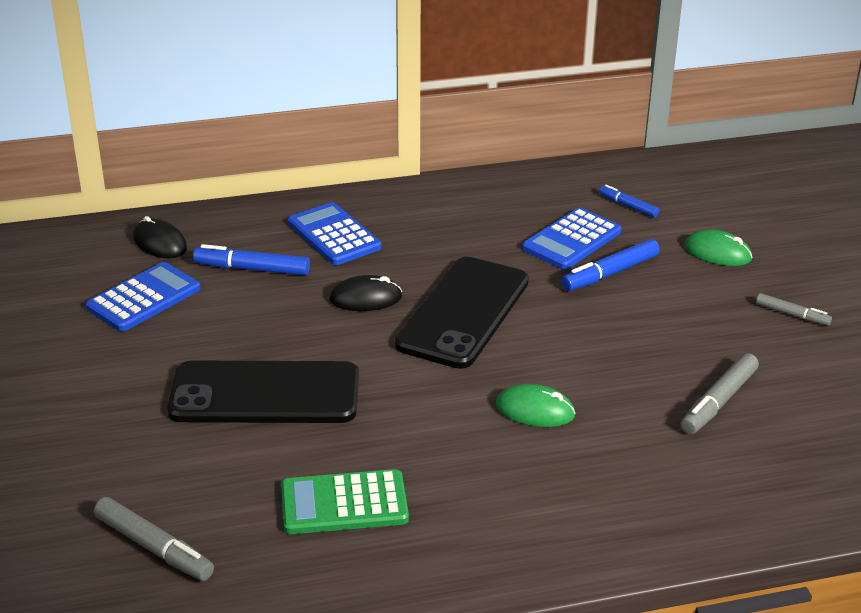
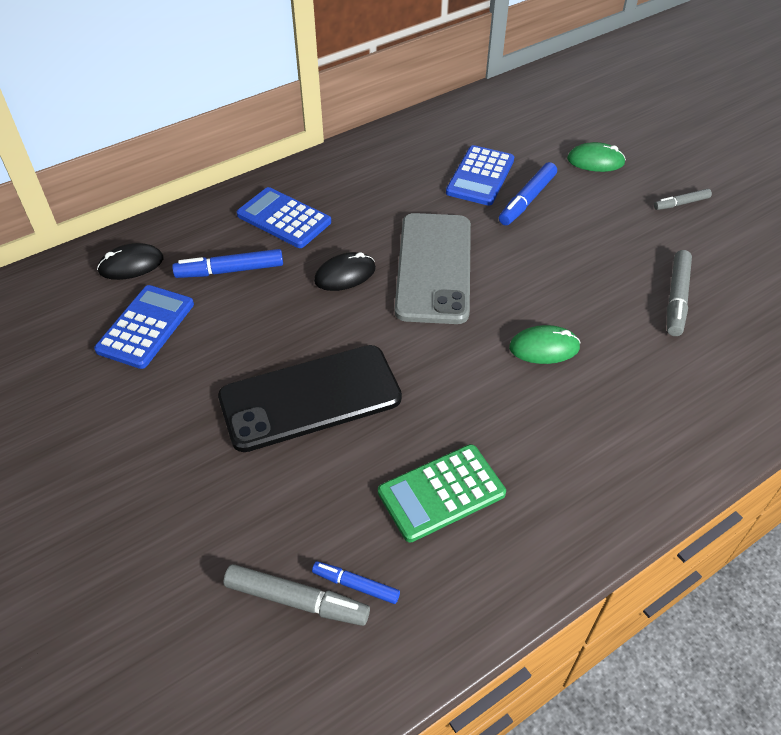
camera: 20 degrees left, 15 degrees up
(160, 243) = (131, 265): black mouse -> black mouse turned 45 degrees counterclockwise
(463, 313) = (434, 267): black phone -> grey phone
(628, 206) = (505, 134): blue marker -> blue marker (356, 585)
(792, 315) = (681, 203): grey marker -> grey marker turned 150 degrees clockwise

